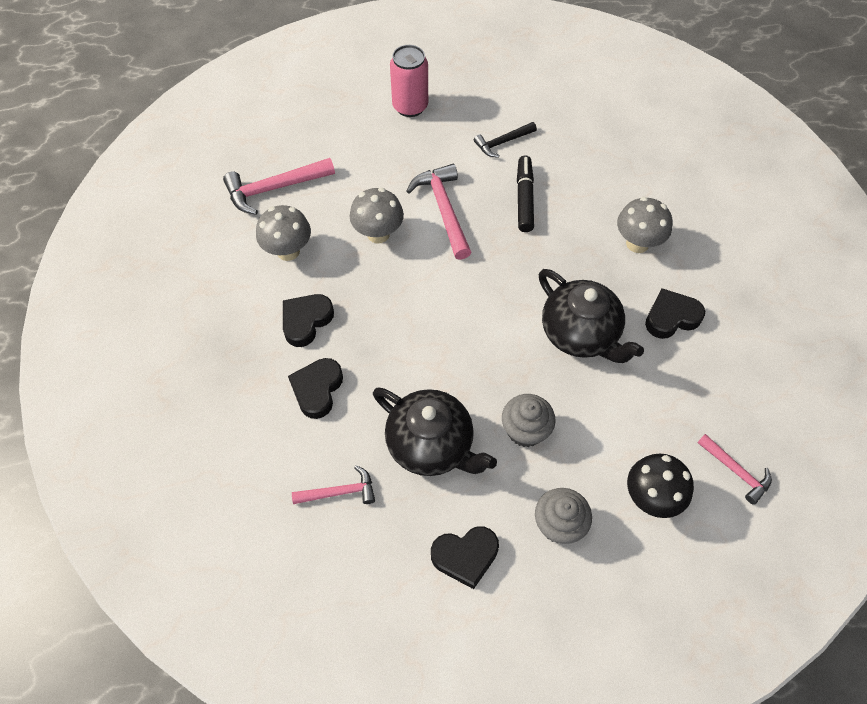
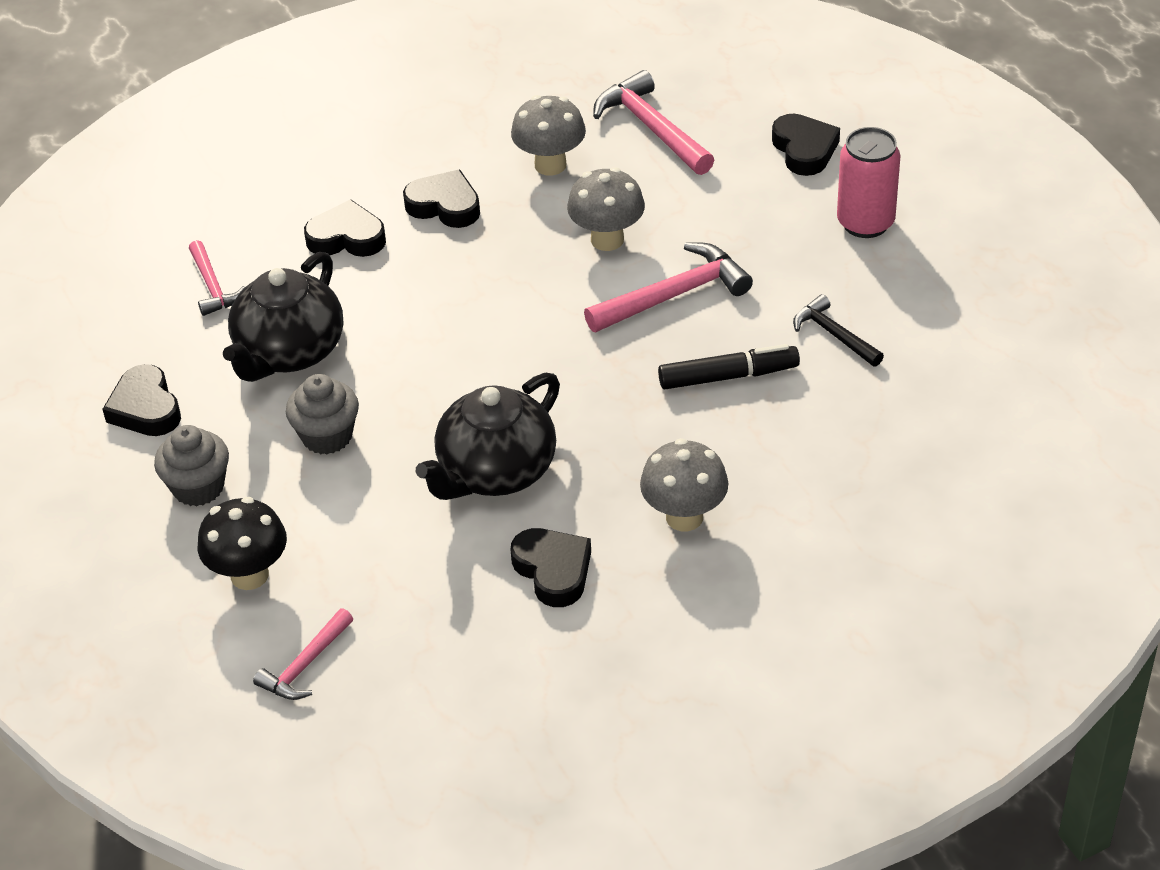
camera: 80 degrees right, 15 degrees down
(331, 118) = (804, 150): none -> black heart

